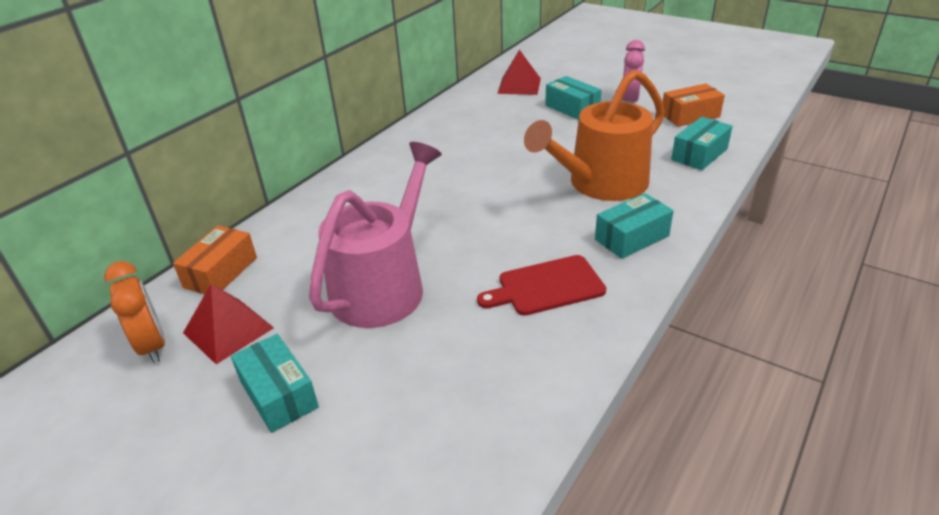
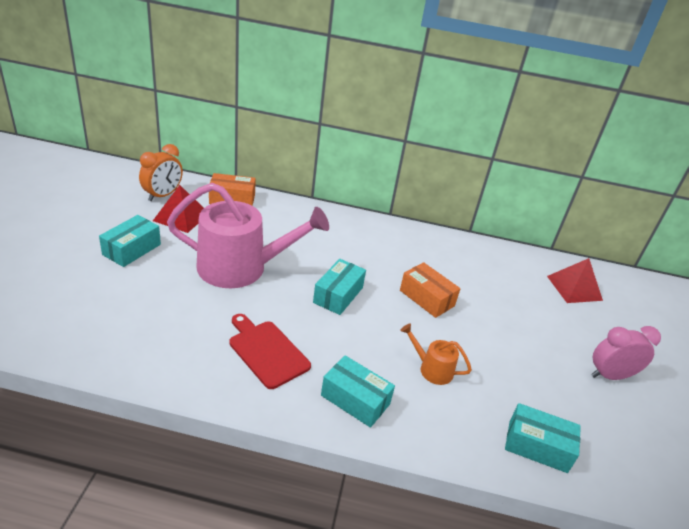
camera: 60 degrees right, 0 degrees up
(572, 108) = (559, 331): turquoise box -> turquoise box (338, 295)
(601, 184) = (432, 369): orange watering can -> orange watering can, size x0.44
(690, 115) = (620, 433): orange box -> orange box (427, 298)

